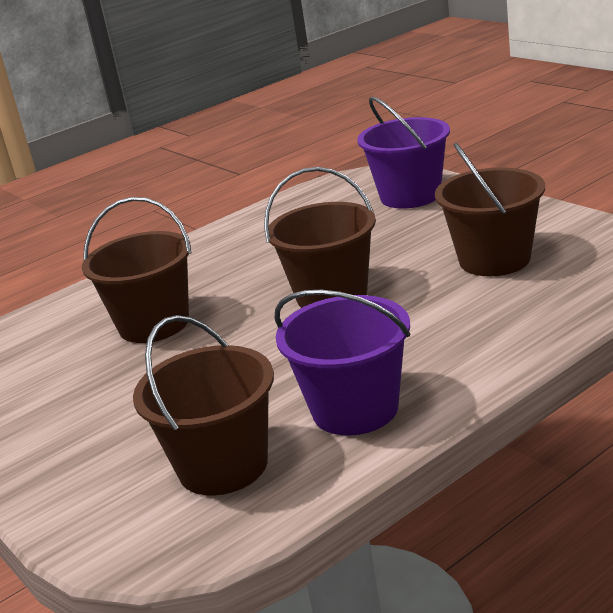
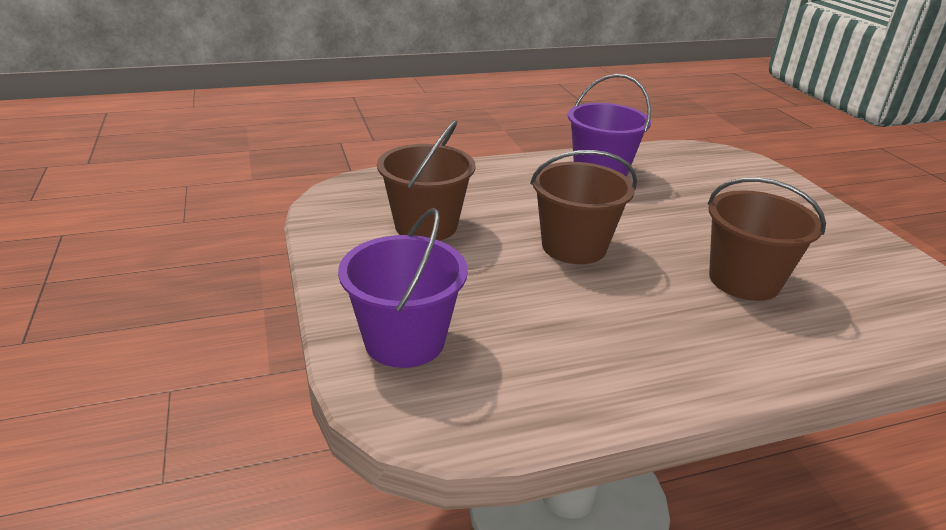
camera: 165 degrees left, 5 degrees up
(223, 466) = (685, 171): brown bucket -> none

